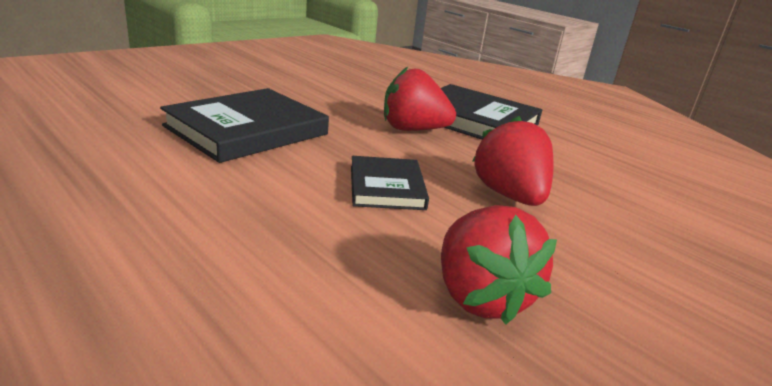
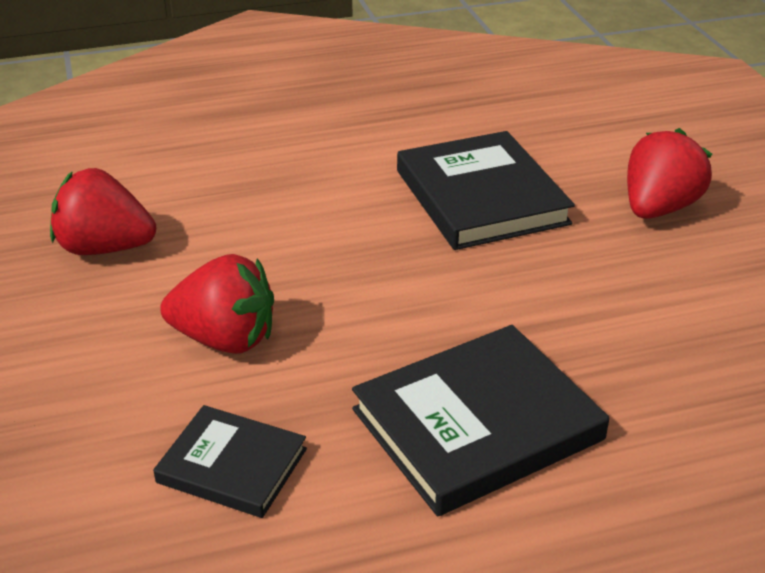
camera: 120 degrees right, 10 degrees up
(386, 187) = (296, 255): black book -> black book (232, 465)
(413, 130) = (451, 331): red strawberry -> red strawberry (658, 208)

